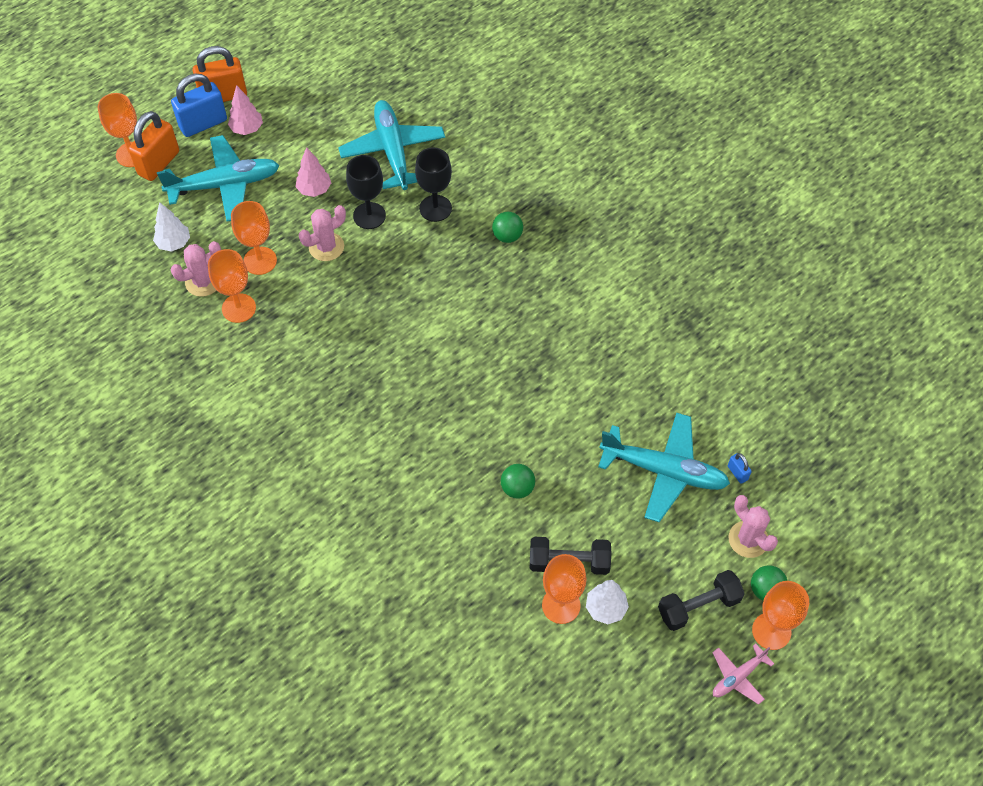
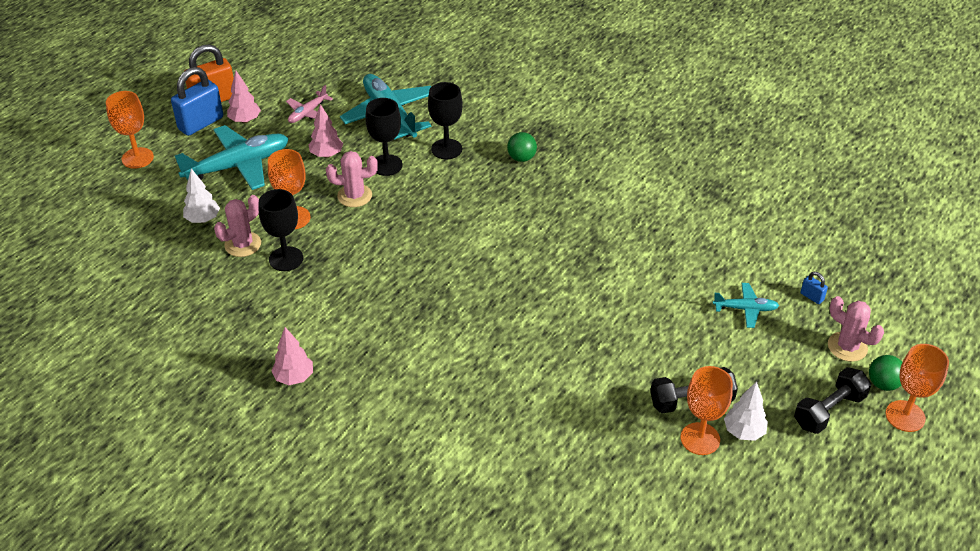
camera: 15 degrees left, 15 degrees down
(159, 163) = (167, 160): orange padlock -> none
(208, 445) = (294, 377): none -> pink tree
(239, 308) = (286, 259): orange goblet -> black goblet
(326, 247) = (354, 196): pink cactus -> pink cactus turned 45 degrees clockwise
(517, 488) = (615, 350): green ball -> none
(664, 471) = (745, 309): turquoise plane -> turquoise plane, size x0.51
(738, 677) = (894, 461): pink plane -> pink plane (308, 113)

